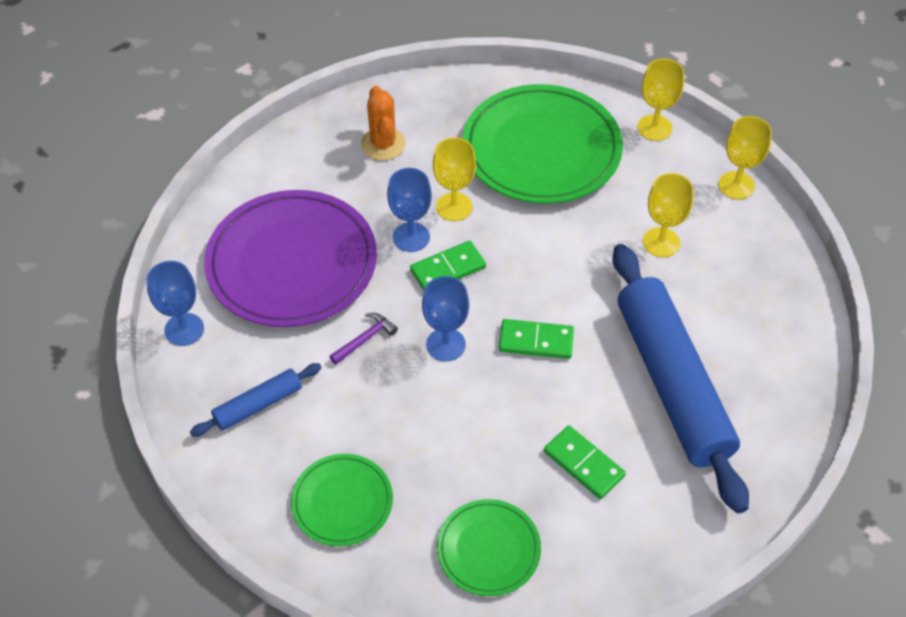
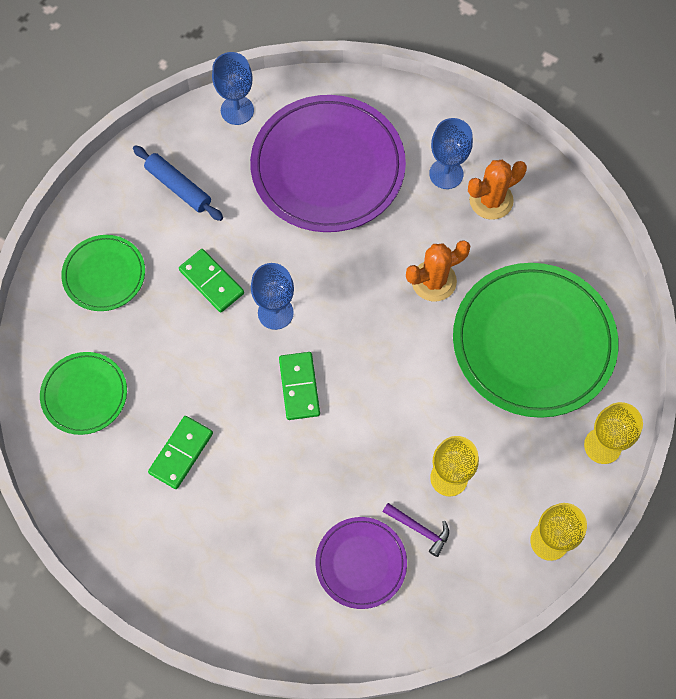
camera: 75 degrees right, 15 degrees up
(365, 339) = (264, 247): purple hammer -> purple hammer (419, 529)
(411, 237) = (386, 254): blue goblet -> blue goblet (446, 174)
(448, 269) = (359, 294): green domino -> green domino (211, 282)
(454, 207) = (433, 281): yellow goblet -> orange cactus
(671, 383) = (284, 514): blue rolling pin -> none
(734, 330) = (361, 563): none -> purple plate

